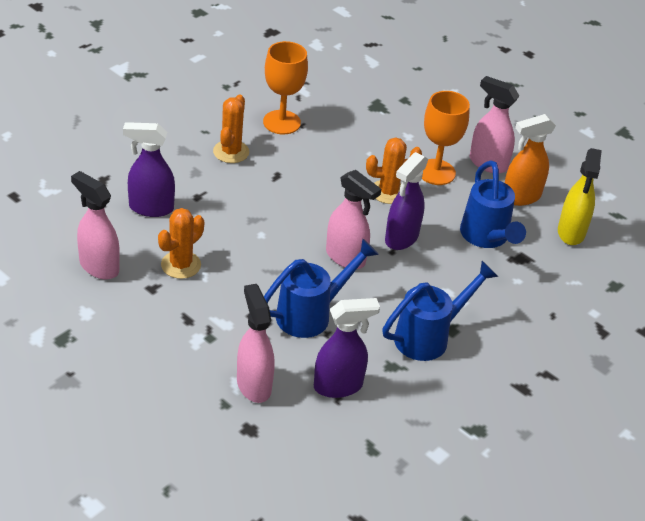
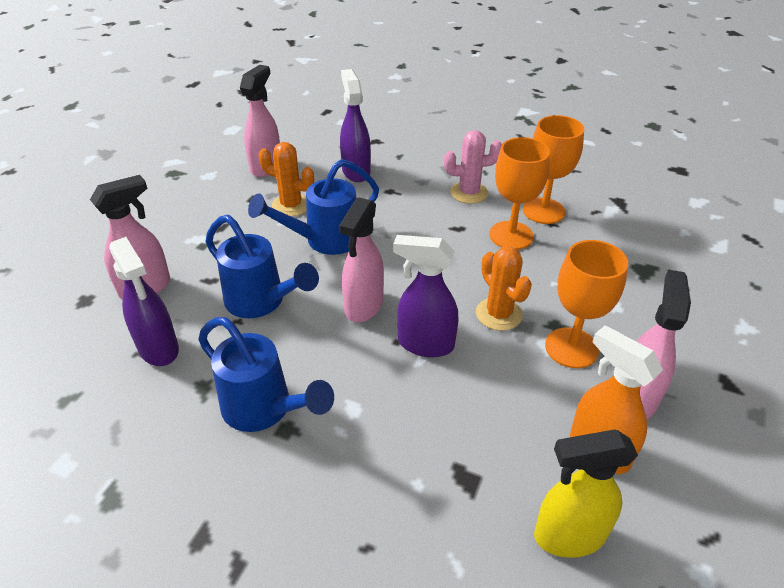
camera: 75 degrees right, 0 degrees up
(231, 152) = (469, 193): orange cactus -> pink cactus
(303, 151) = (511, 235): none -> orange goblet
(487, 238) = (482, 429): blue watering can -> blue watering can (324, 241)

